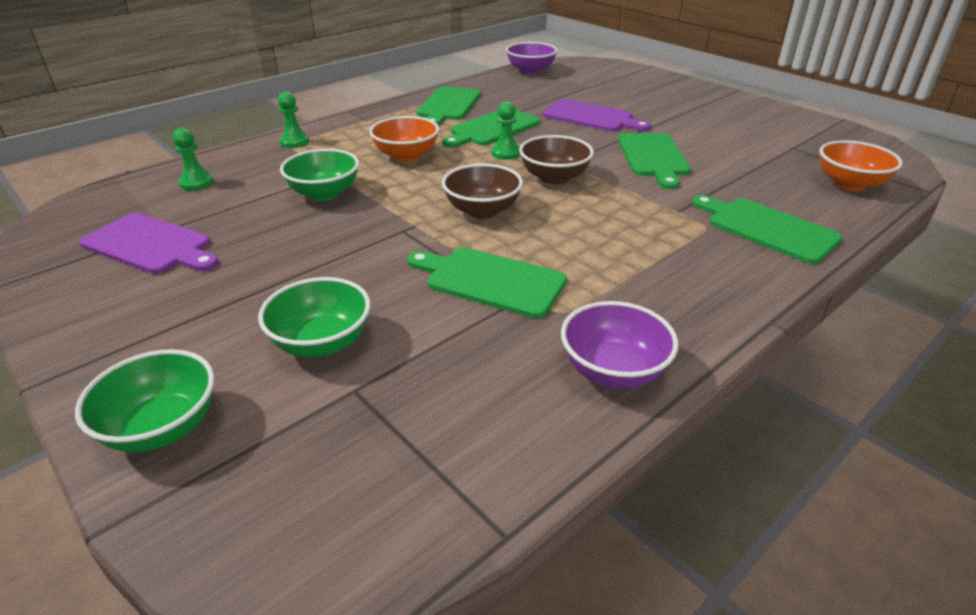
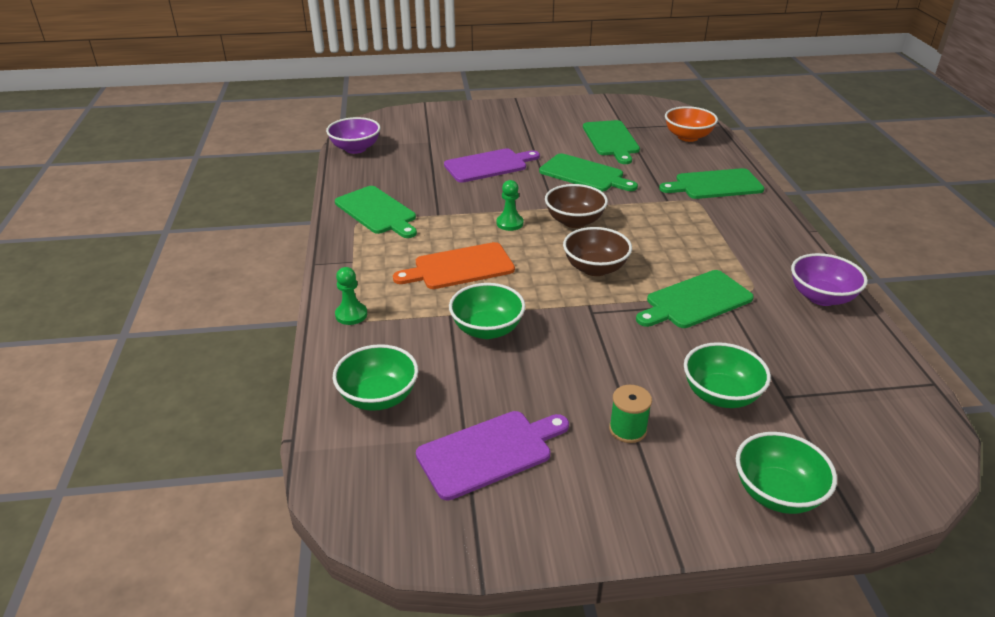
camera: 55 degrees left, 0 degrees up
(196, 183) = (378, 397): green pawn -> green bowl
(222, 301) = (627, 429): none -> green spool
(406, 156) = (459, 267): orange bowl -> orange cutting board
(492, 128) = (455, 211): green cutting board -> green cutting board (611, 140)

